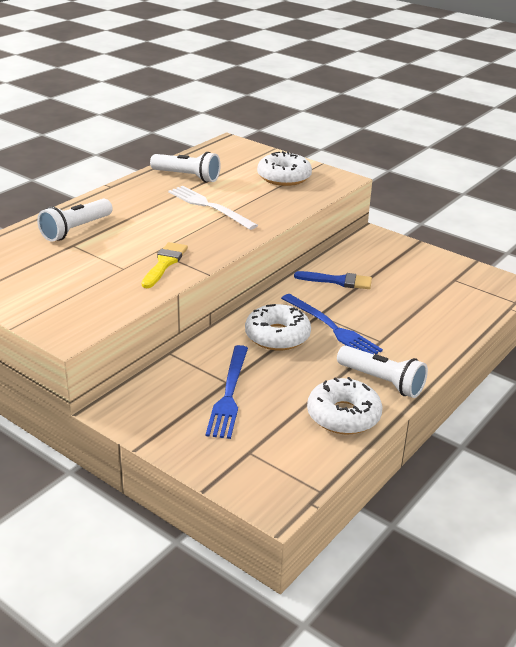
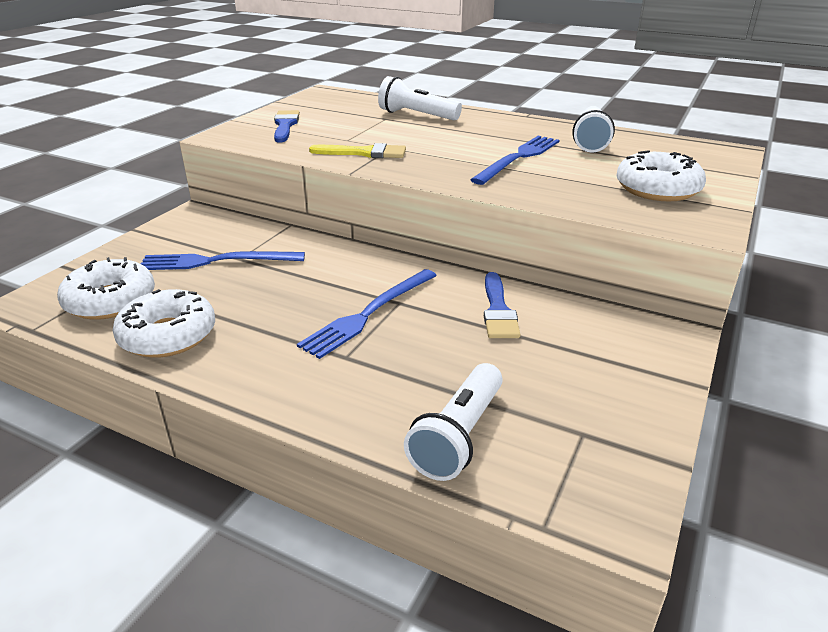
camera: 80 degrees right, 0 degrees up
(58, 296) = (285, 125): none -> blue brush
(209, 207) = (518, 158): white fork -> blue fork
(277, 336) = (338, 278): white donut -> white donut (110, 301)
(382, 381) = (242, 362): white flashlight -> white flashlight (458, 436)

